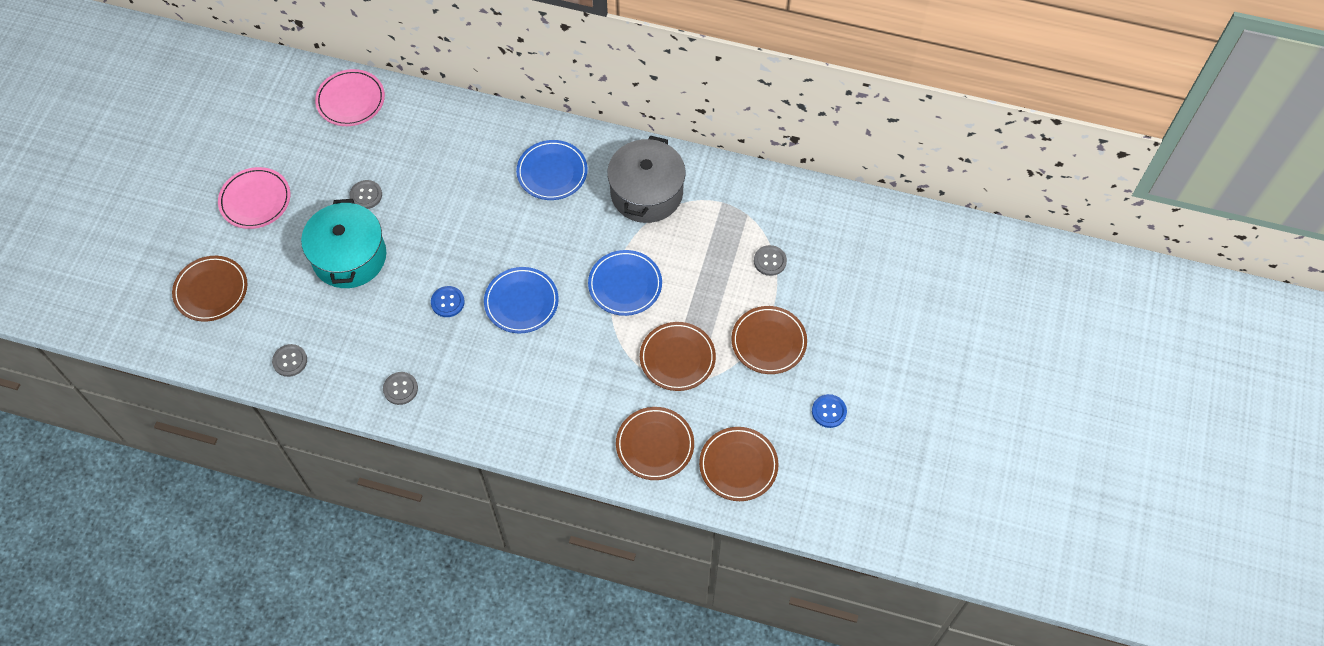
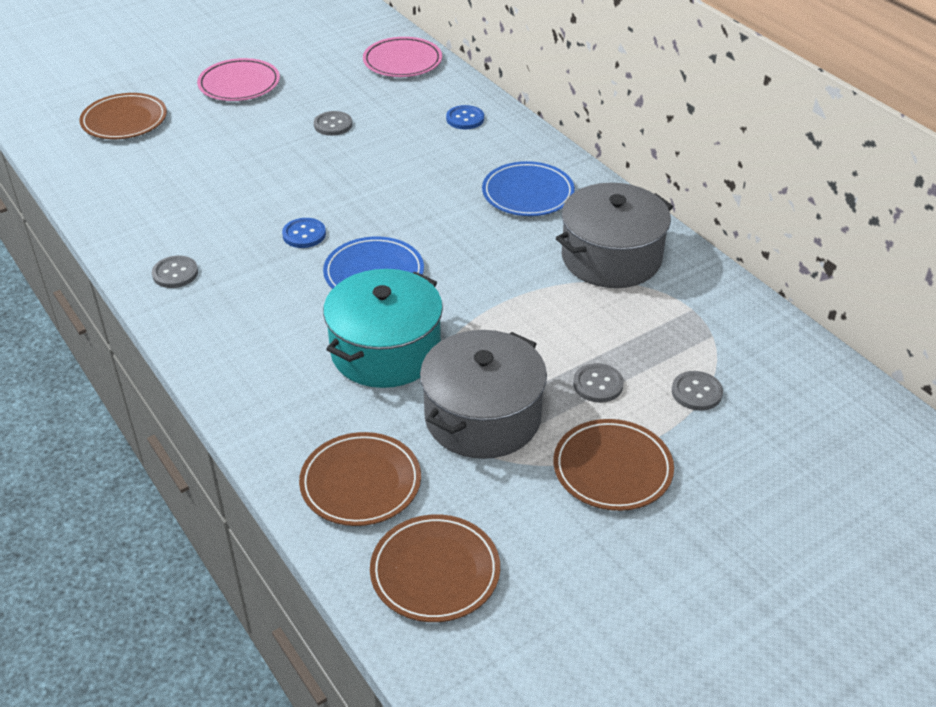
camera: 40 degrees right, 20 degrees down
(290, 361) = (115, 199): grey button -> grey button (598, 384)
(349, 257) = (262, 157): turquoise pot -> turquoise pot (385, 351)
(625, 285) = (499, 319): blue plate -> none
(677, 358) = (482, 417): brown plate -> grey pot
(829, 411) = (617, 593): blue button -> blue button (465, 119)

